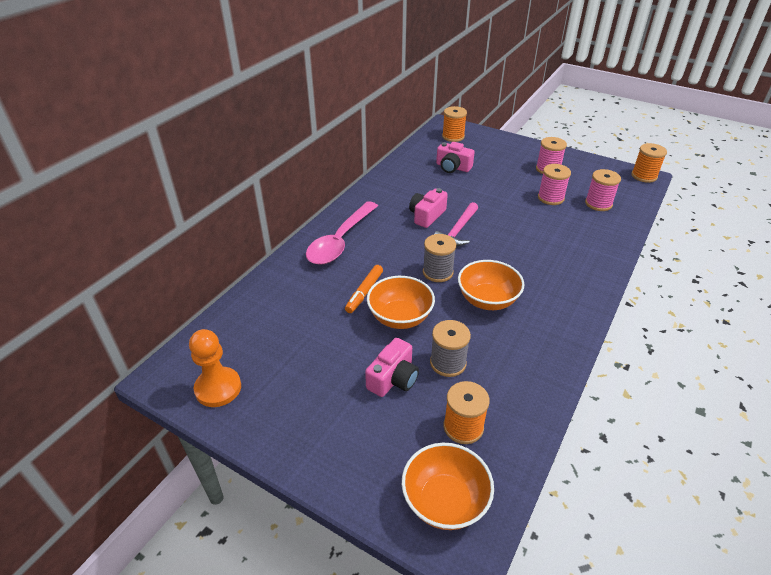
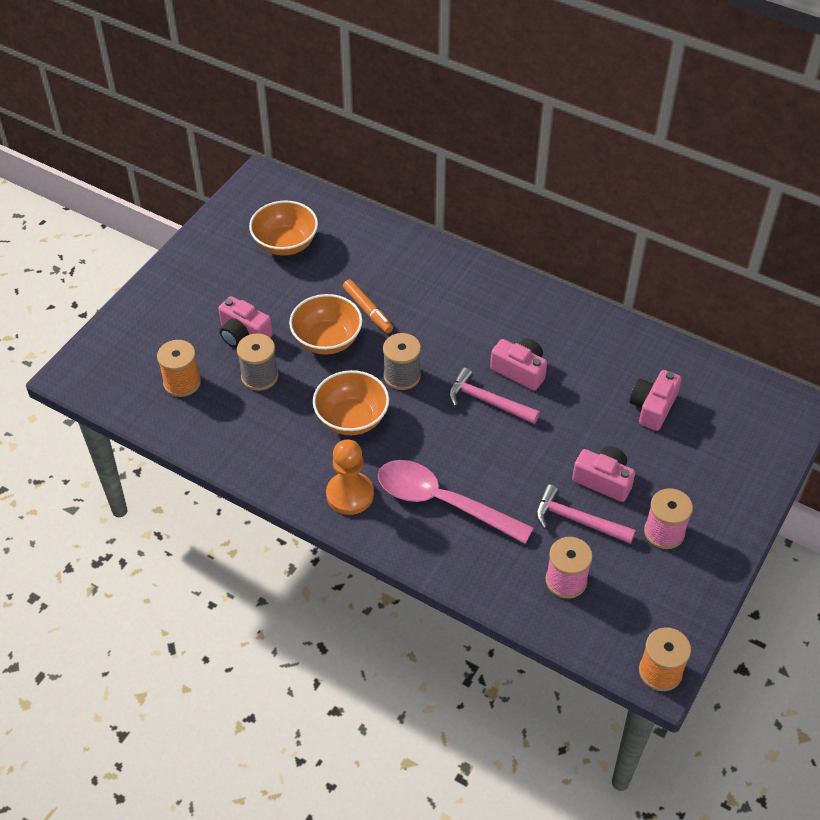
camera: 90 degrees right, 10 degrees up
(218, 388) = (245, 216): orange pawn -> orange pawn (350, 494)
(340, 241) = (461, 287): pink spoon -> pink spoon (442, 502)
(364, 292) = (368, 310): orange marker -> orange marker turned 150 degrees counterclockwise
(445, 501) = (113, 365): orange bowl -> orange bowl (285, 244)
(453, 136) = (755, 415): orange spool -> none
(515, 187) = (603, 480): none -> pink camera
(550, 198) = (577, 520): pink spool -> pink hammer

